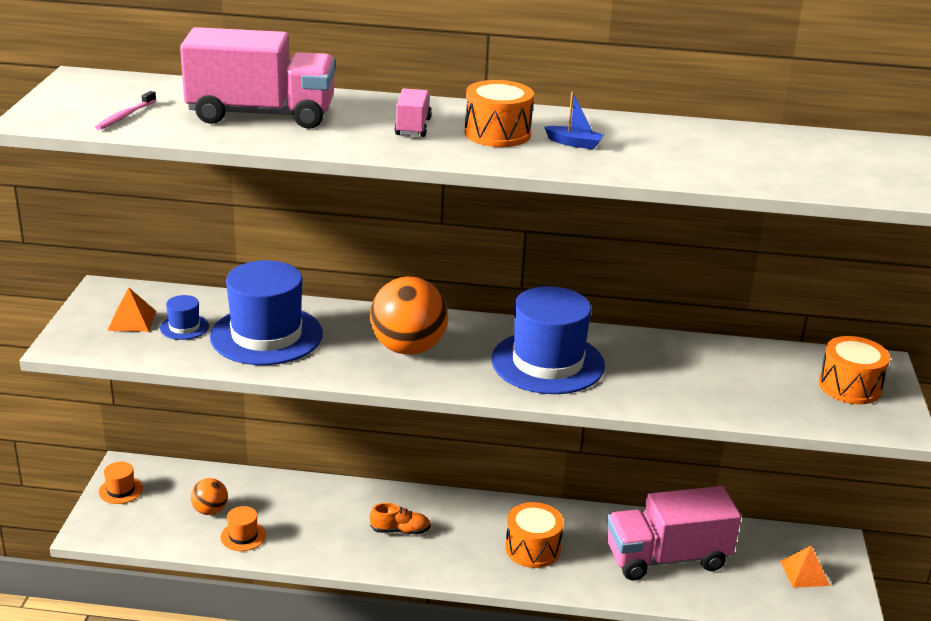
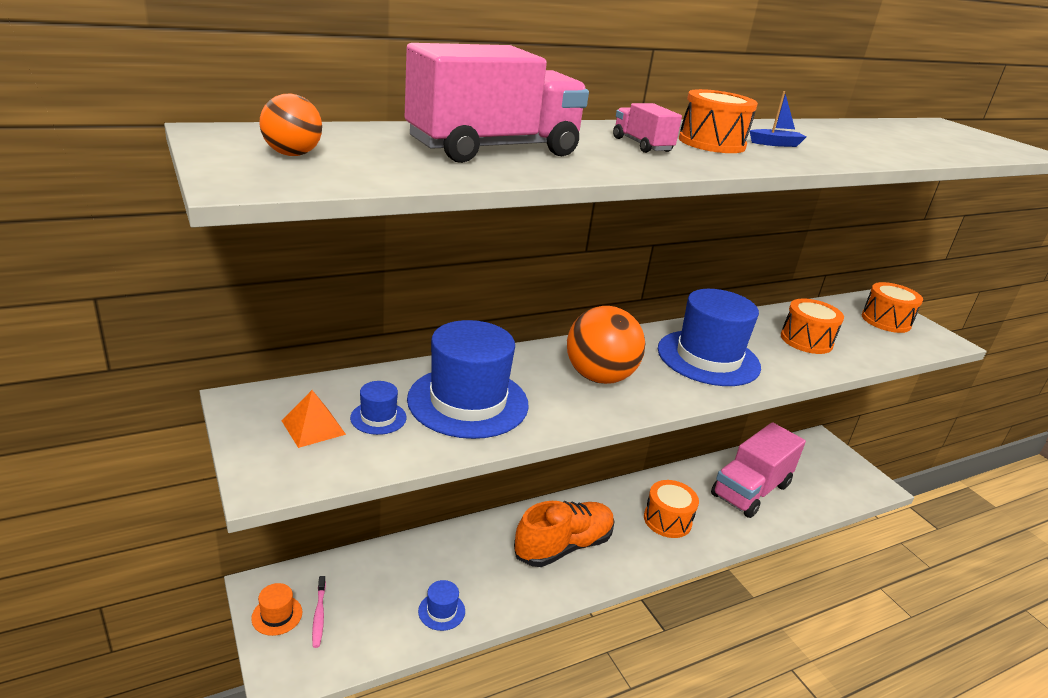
camera: 35 degrees left, 0 degrees up
(125, 116) = (352, 166): pink toothbrush -> pink toothbrush (319, 615)
(210, 510) = (387, 598): orange ball -> orange ball (292, 154)
(243, 536) = (441, 611): orange hat -> blue hat
(400, 530) = (563, 546): orange shoe -> orange shoe, size x2.08
(696, 377) = (806, 340): none -> orange drum
(804, 573) = (829, 468): orange pyramid -> none

